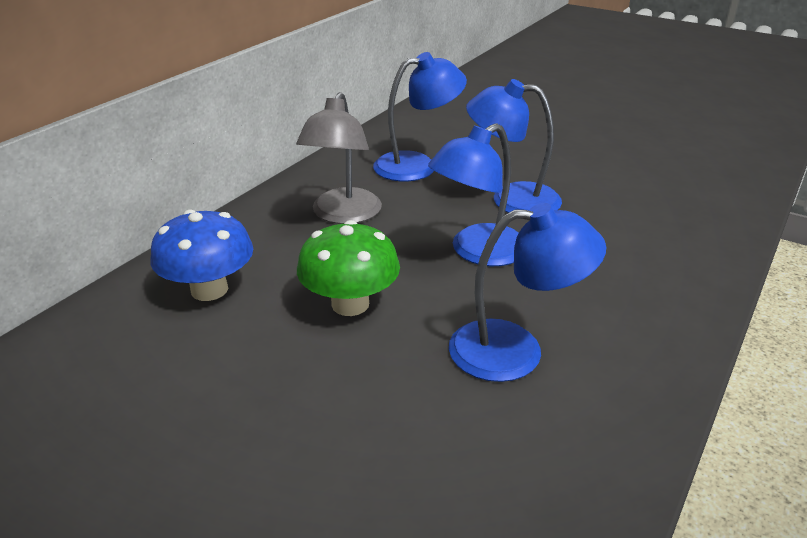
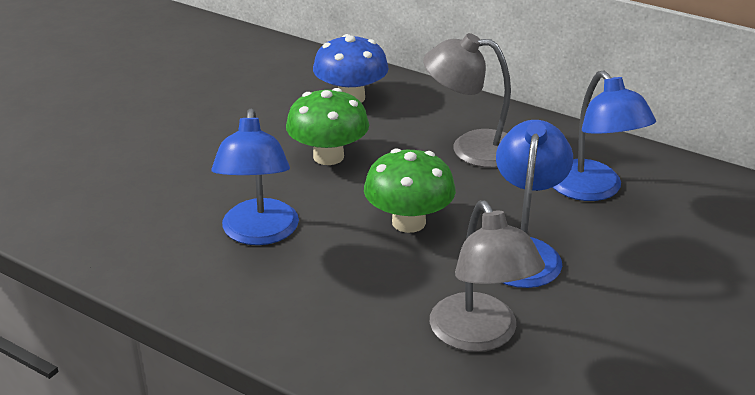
camera: 90 degrees right, 0 degrees up
(477, 252) = (408, 222): blue lamp -> green mushroom
(628, 222) = (480, 336): none -> grey lamp

